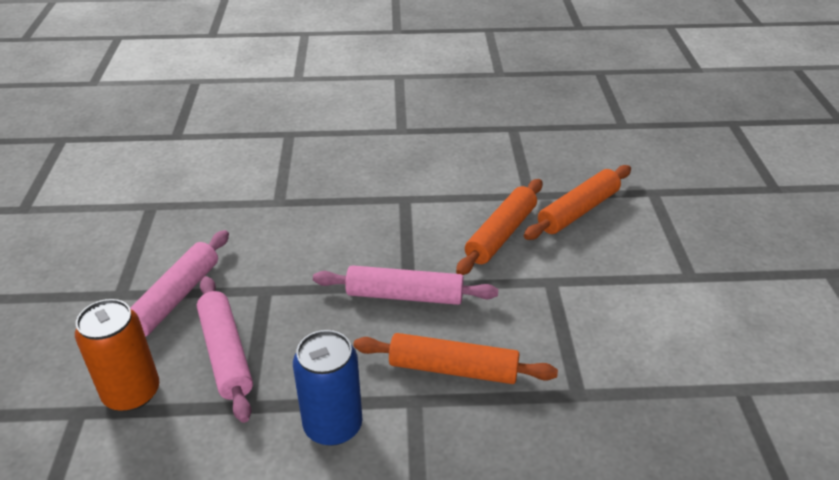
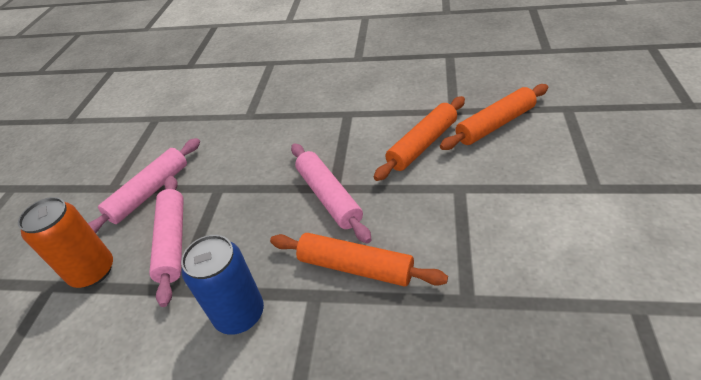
camera: 15 degrees right, 5 degrees up
(405, 296) = (328, 197): pink rolling pin -> pink rolling pin turned 45 degrees clockwise

